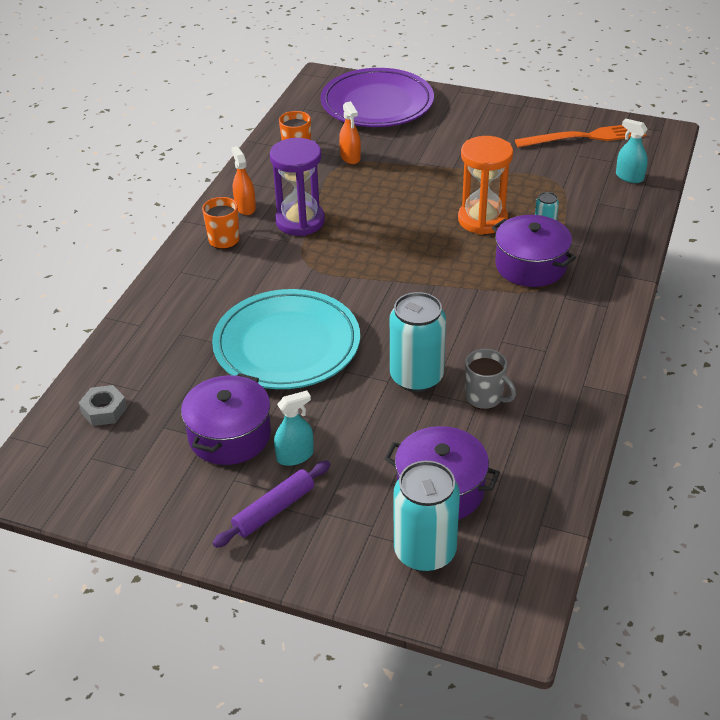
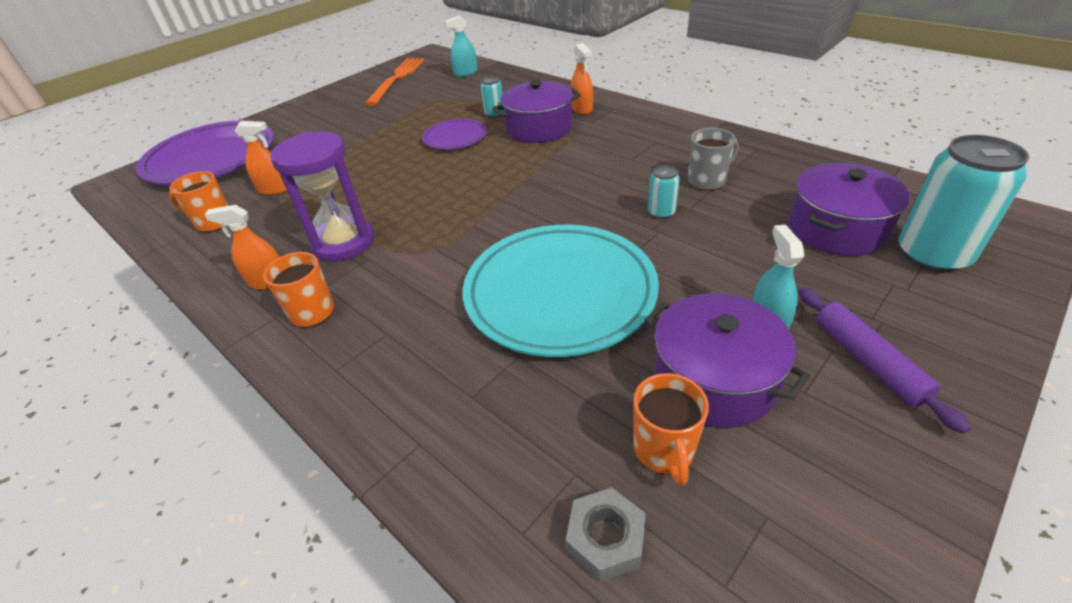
camera: 65 degrees left, 0 degrees up
(165, 422) = (664, 451): none -> orange mug
(416, 377) = (661, 213): turquoise can -> turquoise can, size x0.47
(482, 220) = (455, 138): orange hourglass -> purple plate
(590, 283) = (582, 109): none -> orange spray bottle

